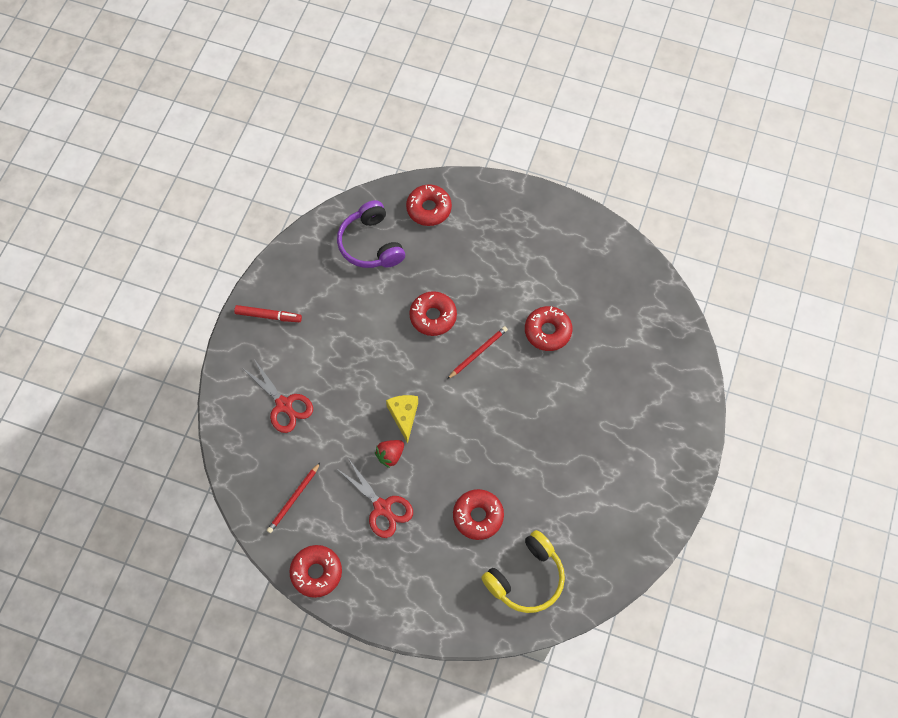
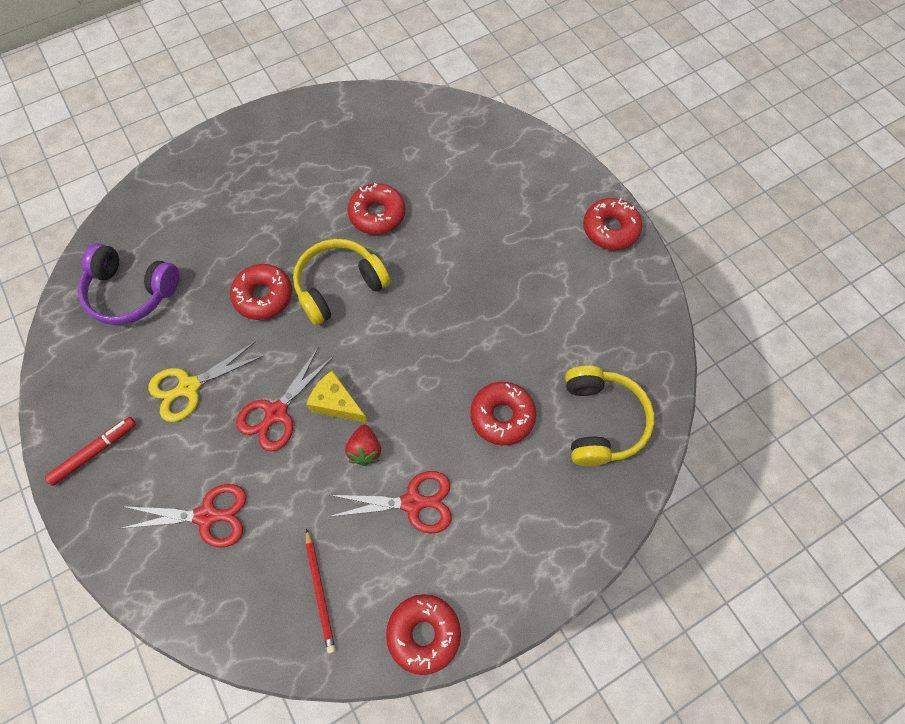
camera: 50 degrees left, 0 degrees up
(344, 328) = (189, 387): none -> yellow scissors
(370, 388) = (276, 412): none -> red scissors
(429, 209) = (155, 215): red donut -> red donut (610, 229)
(478, 353) = (339, 286): red pencil -> yellow headphones

